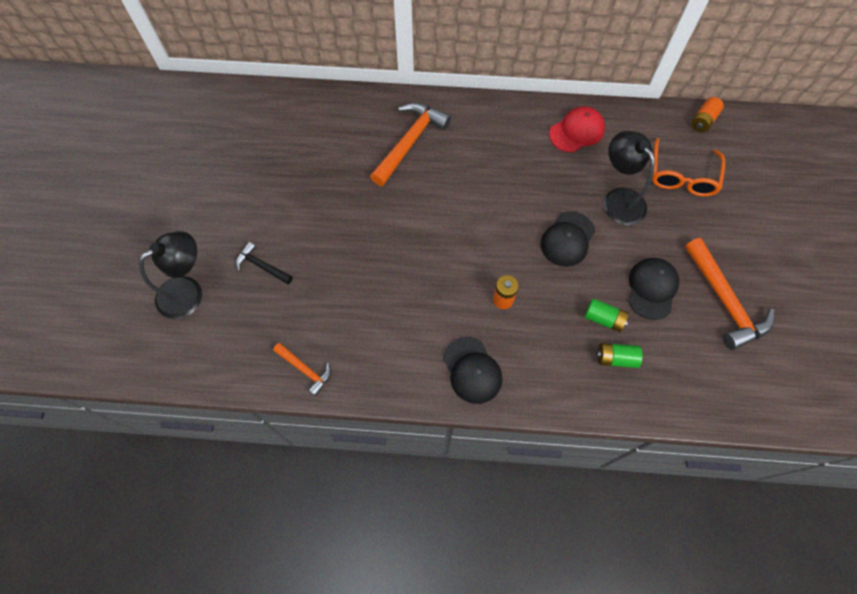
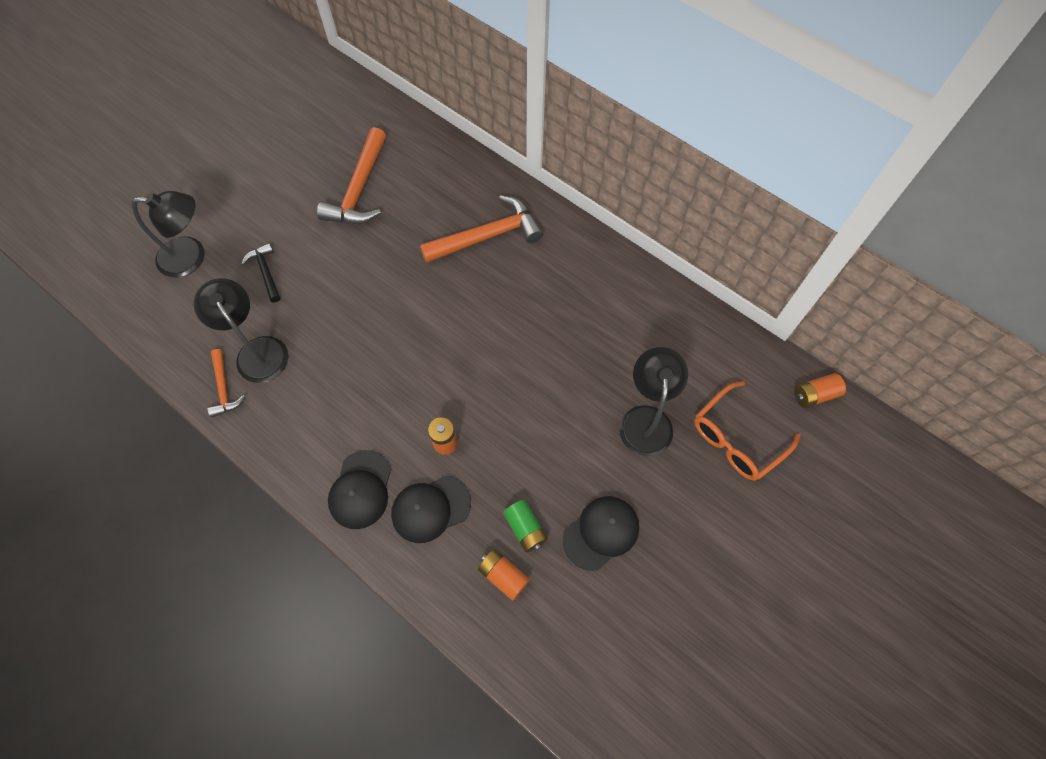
camera: 35 degrees right, 0 degrees up
(307, 326) = (257, 351): none -> black lamp
(567, 239) = (558, 425): black cap -> black cap (430, 508)
(577, 131) = (662, 323): red cap -> none
(615, 358) = (503, 575): green battery -> orange battery
(724, 301) = (667, 599): orange hammer -> orange hammer (359, 189)

